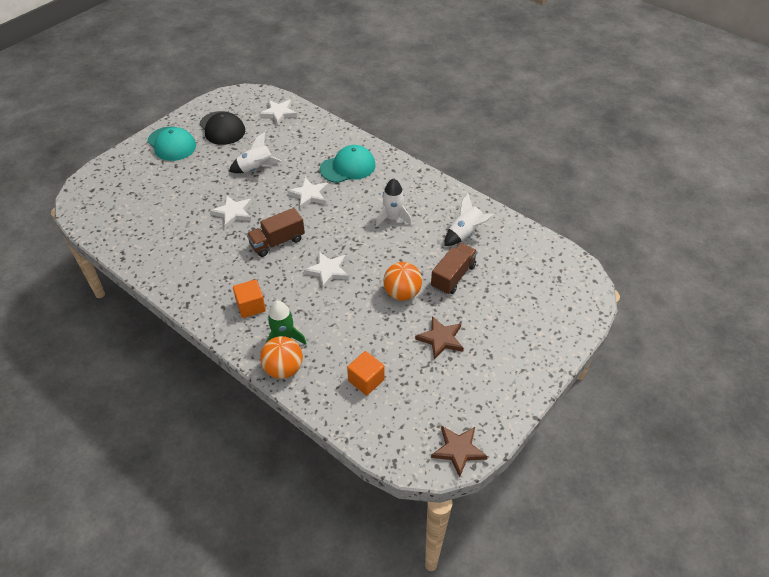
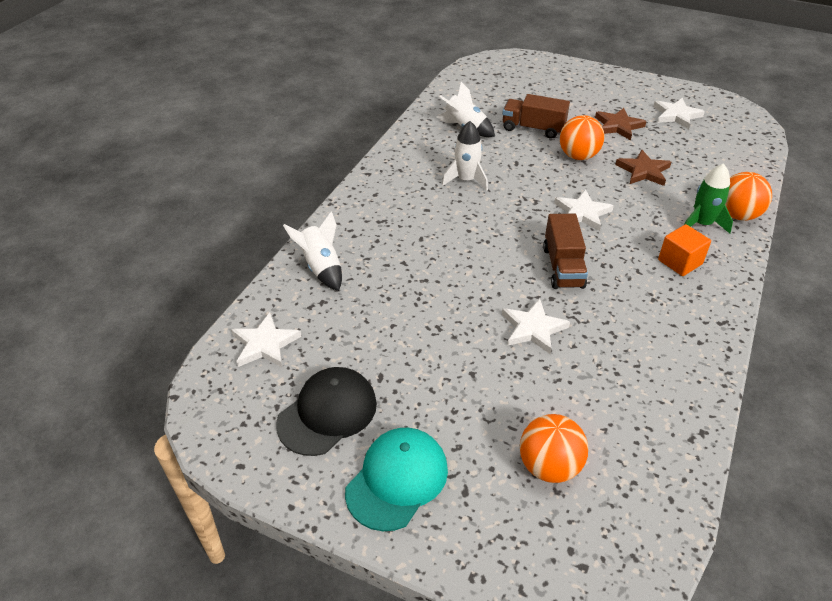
camera: 105 degrees left, 5 degrees down
(144, 193) = (549, 466): none -> orange ball
(256, 169) = (423, 332): white rocket -> white rocket (321, 268)
(277, 242) = (563, 267): brown truck -> brown truck turned 45 degrees clockwise
(309, 195) = (457, 259): white star -> white star (676, 115)
(348, 167) = (383, 234): turquoise cap -> none
(366, 380) = (702, 160): orange cube -> none
(458, 450) = (723, 104): brown star -> brown star (643, 171)

